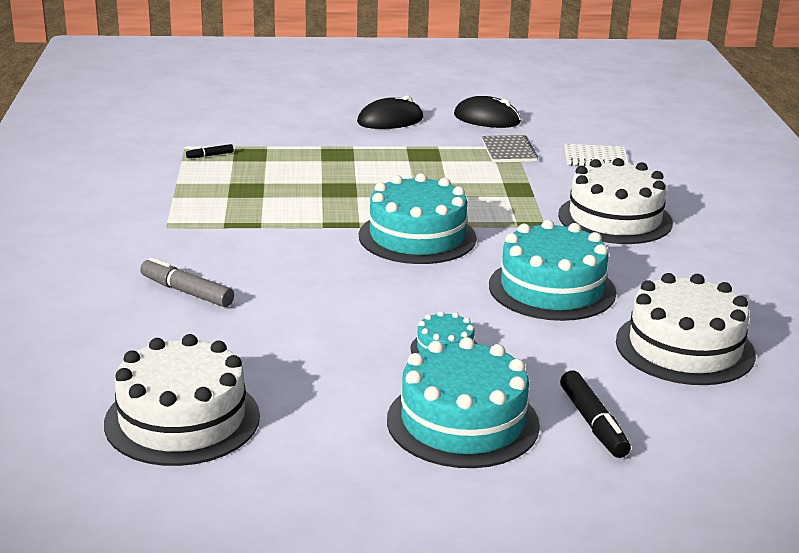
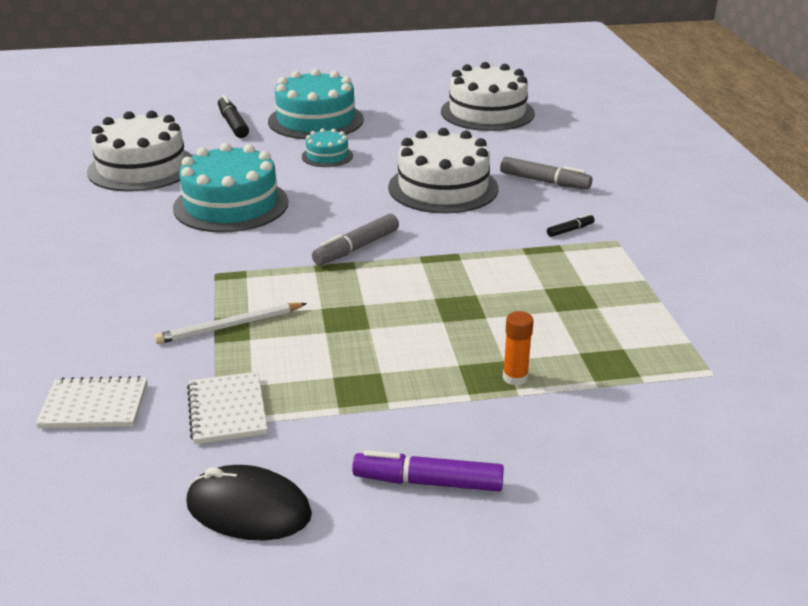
camera: 175 degrees right, 5 degrees up
(210, 155) = (661, 355): black marker -> black marker (570, 230)
(319, 152) = (515, 378): none -> orange glue stick
(390, 120) = (428, 482): black mouse -> purple marker
(417, 237) = (356, 248): turquoise cake -> grey marker
(509, 151) = (227, 410): grey notebook -> white notebook
(520, 190) = (230, 326): none -> white pencil
(615, 219) = (128, 289): white cake -> white cake (443, 188)

